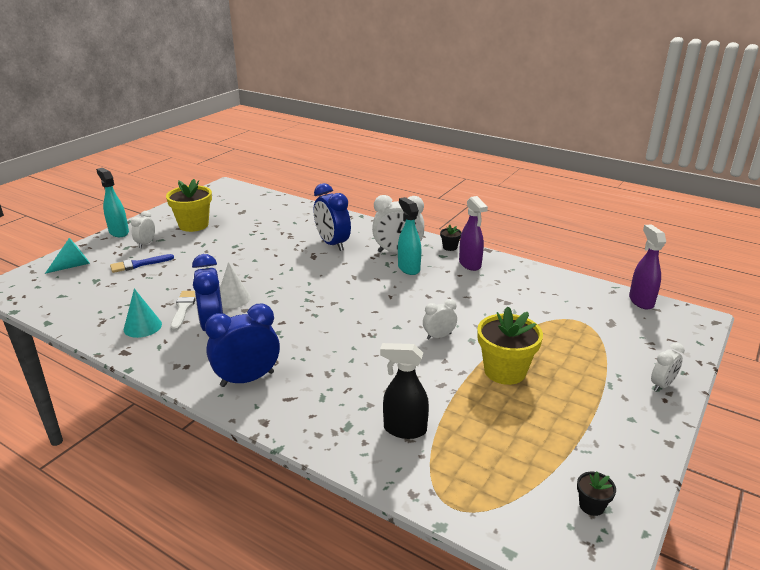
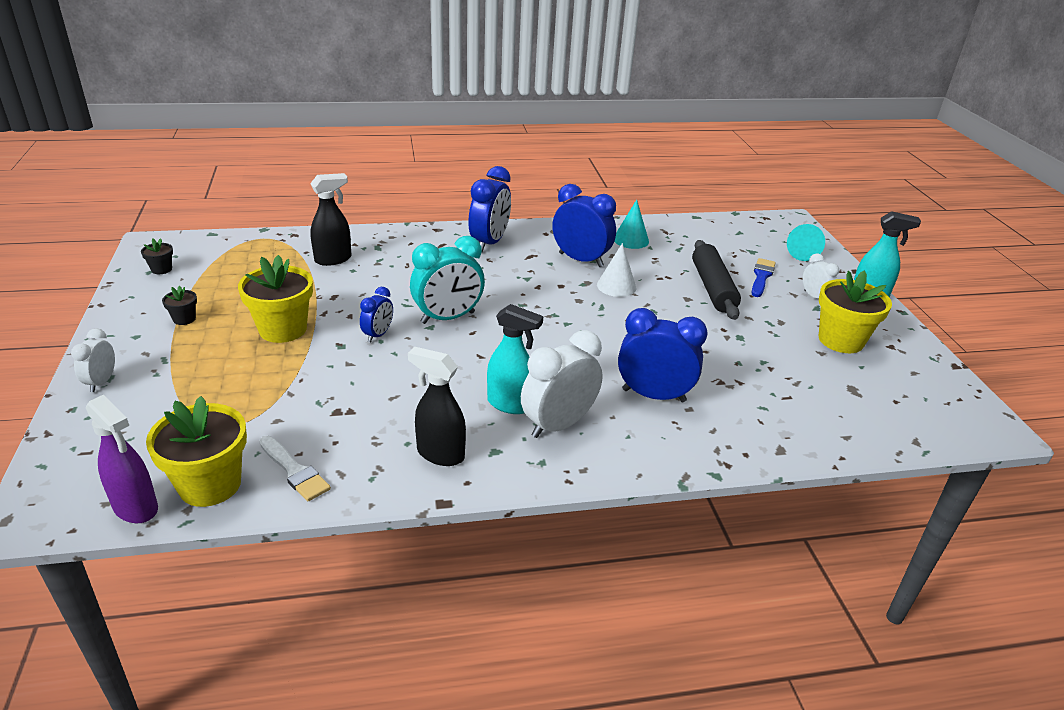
camera: 135 degrees right, 5 degrees up
(182, 271) = (713, 288): none -> black rolling pin
(183, 308) = (635, 262): white brush -> white brush (294, 471)
(377, 327) = (448, 318): none -> turquoise clock
(439, 336) = (378, 335): white clock -> blue clock
(450, 247) = (503, 475): black flower pot -> black flower pot (184, 319)
(470, 264) = (440, 454): purple spray bottle -> black spray bottle
(598, 296) = (210, 485): none -> yellow flower pot

